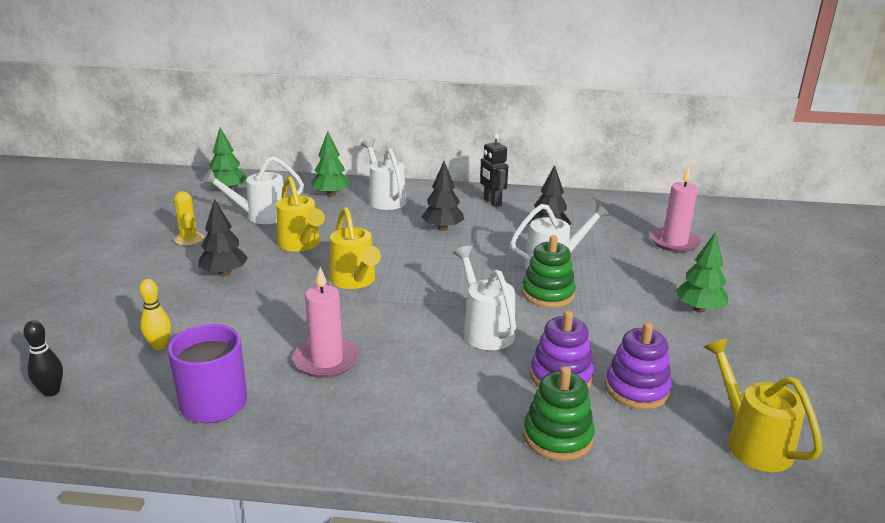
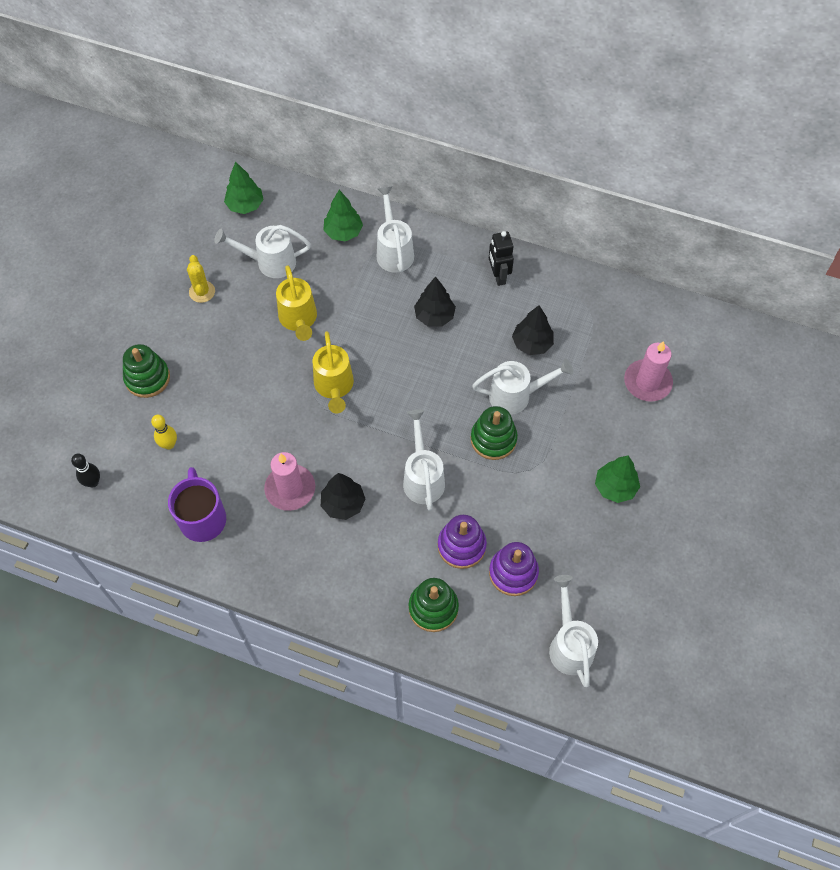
camera: 15 degrees right, 35 degrees up
(128, 300) = (147, 378): none -> green stacking toy
(224, 273) = (227, 353): black tree -> black tree (343, 504)
(752, 442) = (569, 645): yellow watering can -> white watering can

